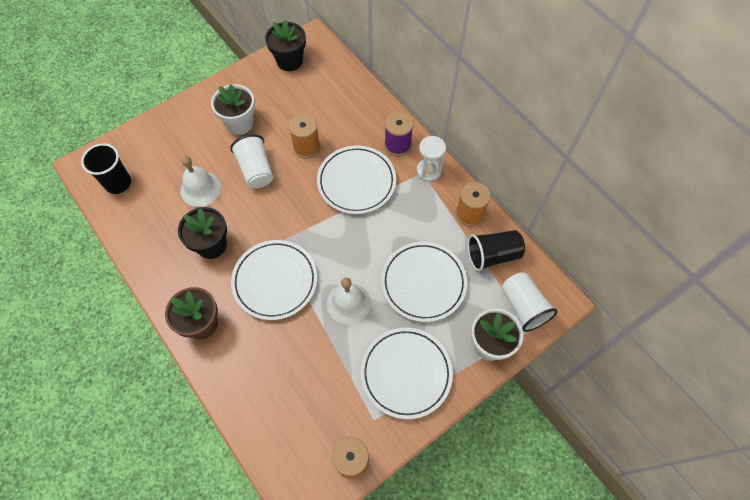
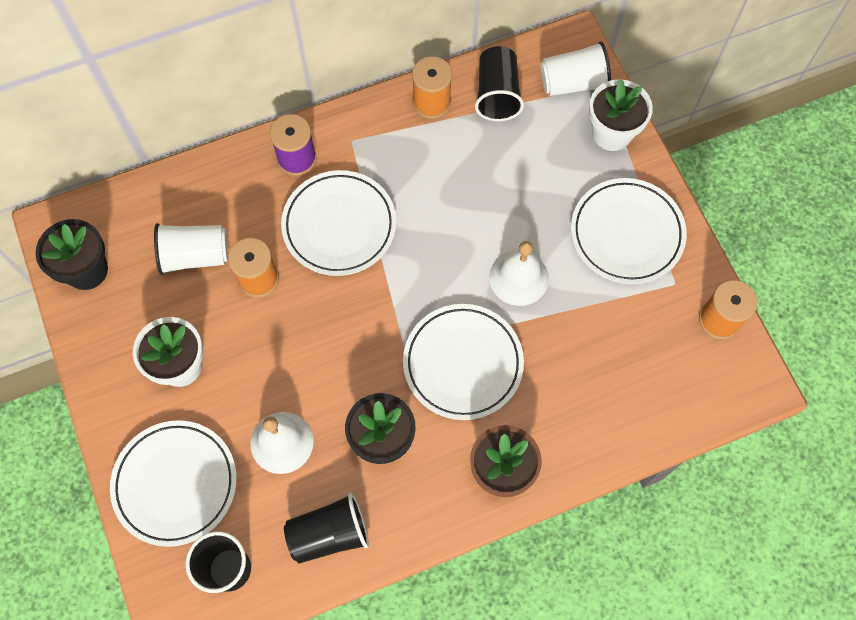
camera: 75 degrees left, 5 degrees up
(146, 230) = (329, 533): none -> black cup
(256, 170) = (274, 356): white cup -> white cup (195, 255)
(423, 283) = (513, 182): white plate -> white plate (175, 484)
(429, 171) = (351, 131): white hourglass -> none

